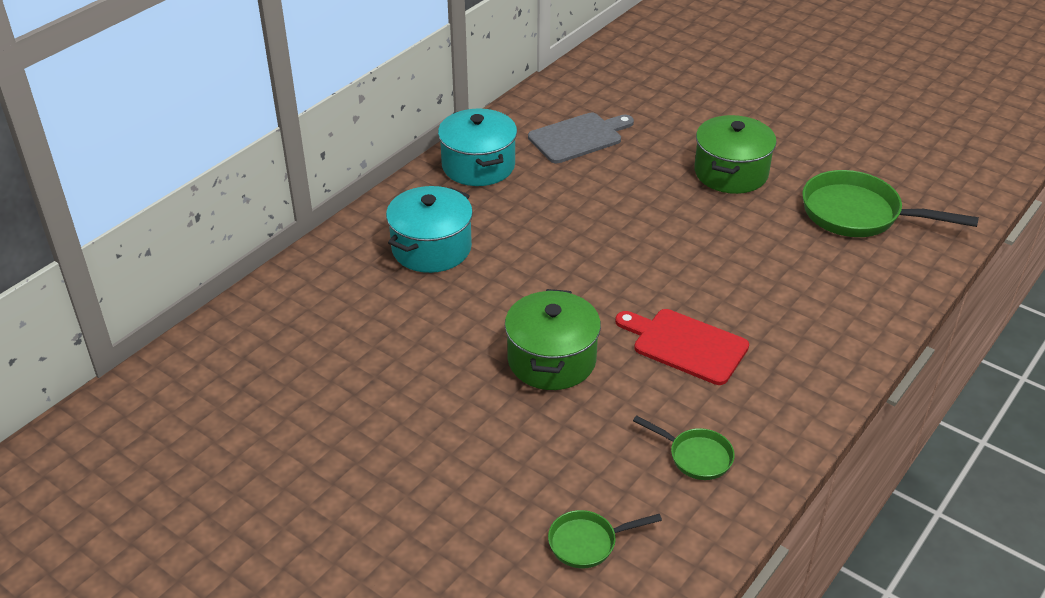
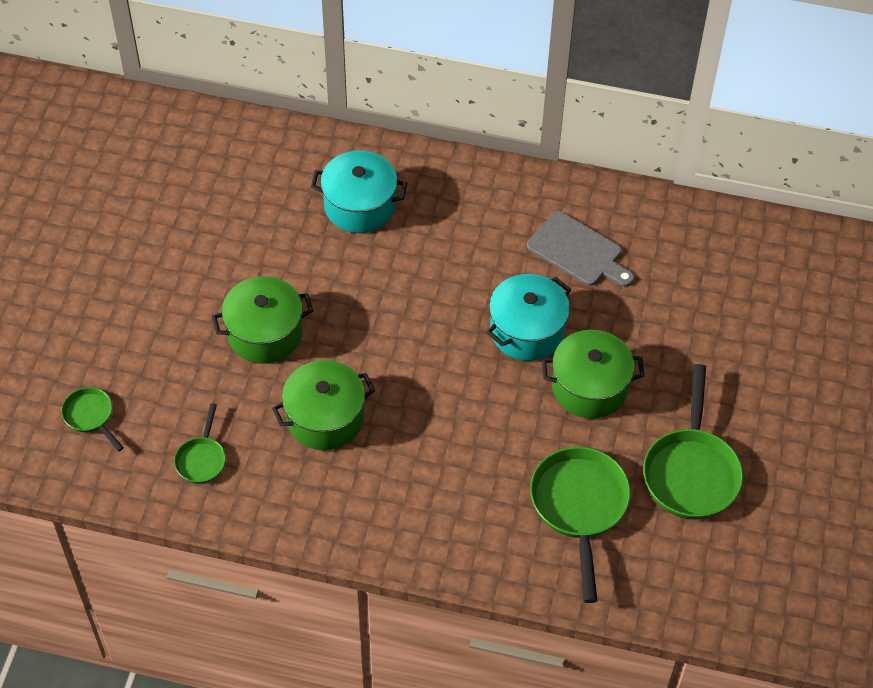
camera: 65 degrees right, 15 degrees up
(478, 165) = (490, 194): turquoise pot -> turquoise pot (527, 330)
(686, 345) = (325, 418): red cutting board -> green pot
(843, 147) = (691, 471): none -> green pan

